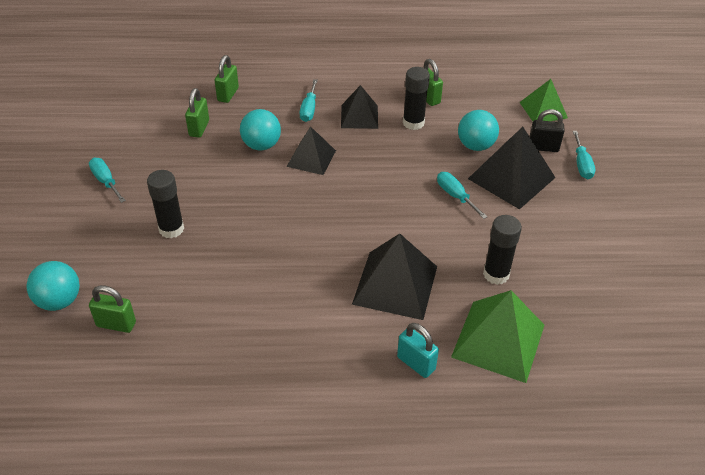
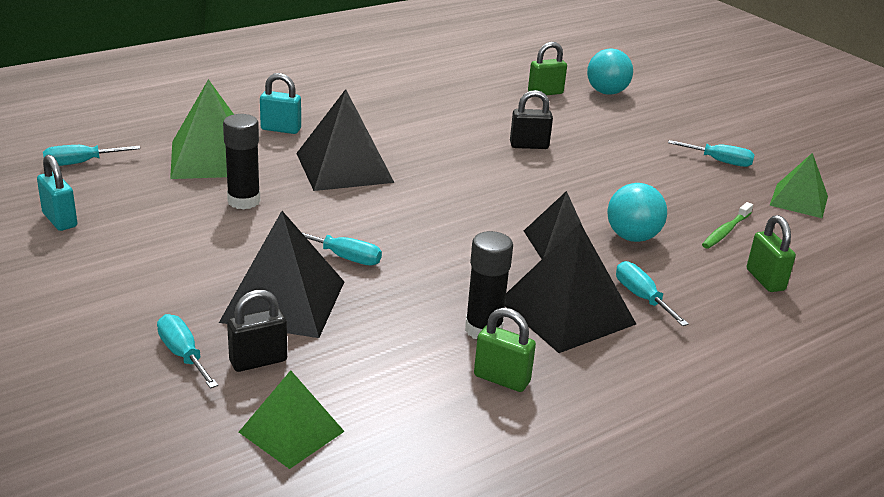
camera: 145 degrees right, 15 degrees down
(114, 131) = (799, 200): none -> green pyramid
(171, 229) = (600, 148): black glue stick -> none
(199, 128) = (725, 231): green padlock -> green toothbrush
(223, 254) = (529, 145): none -> black padlock
(359, 116) = (566, 312): black pyramid -> black pyramid, size x1.58
(475, 146) = (365, 328): turquoise ball -> none
(617, 379) = (80, 163): none -> turquoise screwdriver
(641, 304) = (60, 220): none -> turquoise padlock

